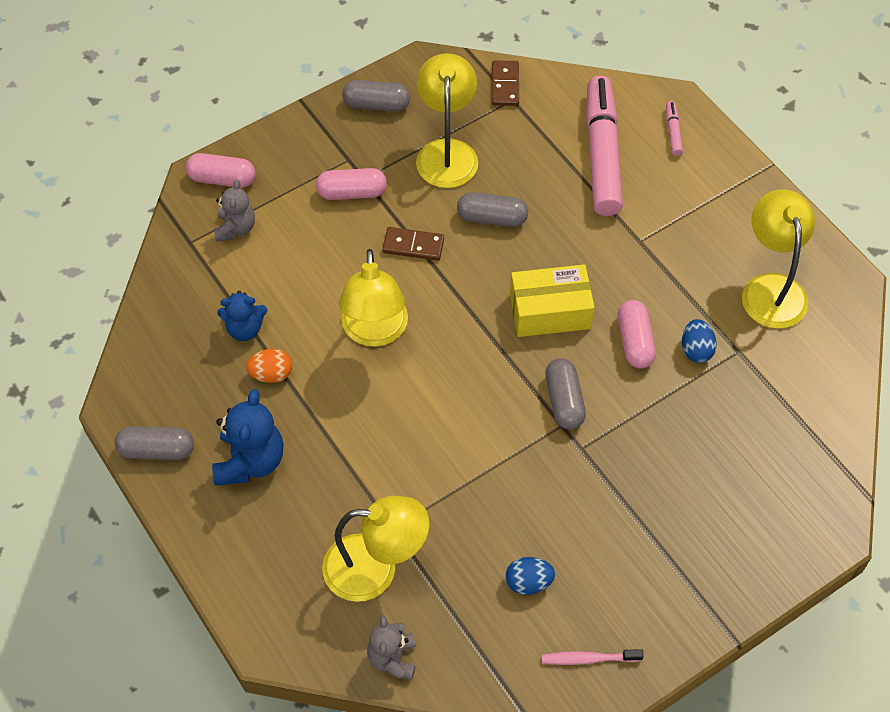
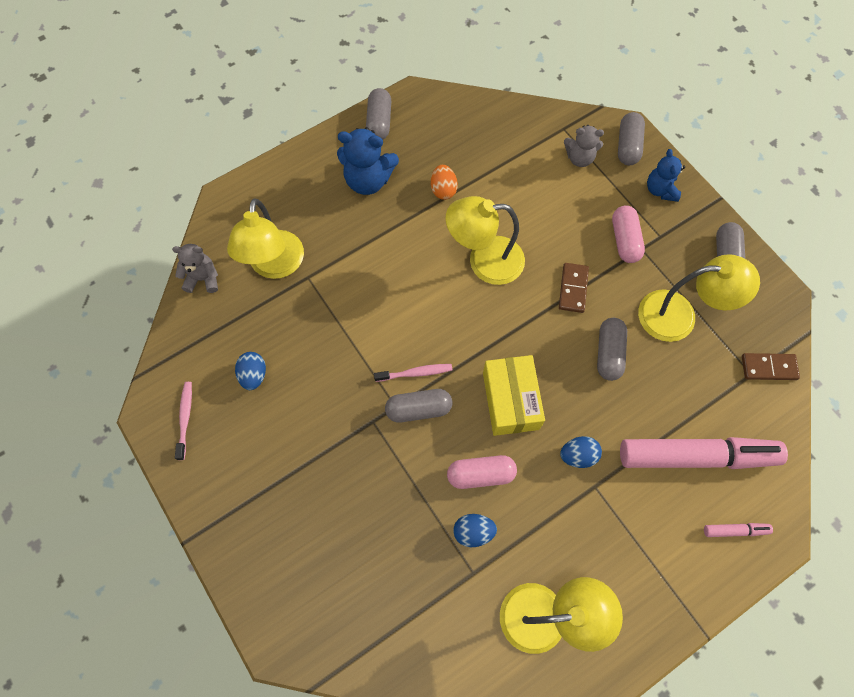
camera: 90 degrees right, 10 degrees up
(222, 179) = (628, 146): pink capsule -> grey capsule
(245, 329) = (484, 170): blue teddy bear -> blue teddy bear (660, 190)
(520, 404) = (415, 373): none -> pink toothbrush
(608, 253) = (578, 455): none -> blue egg

